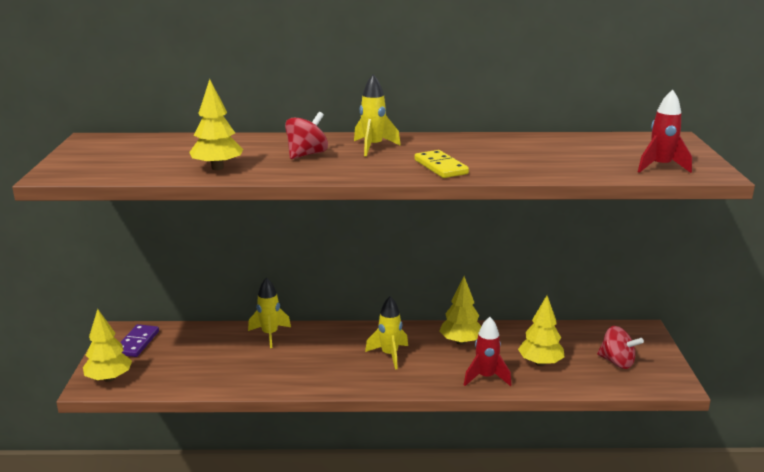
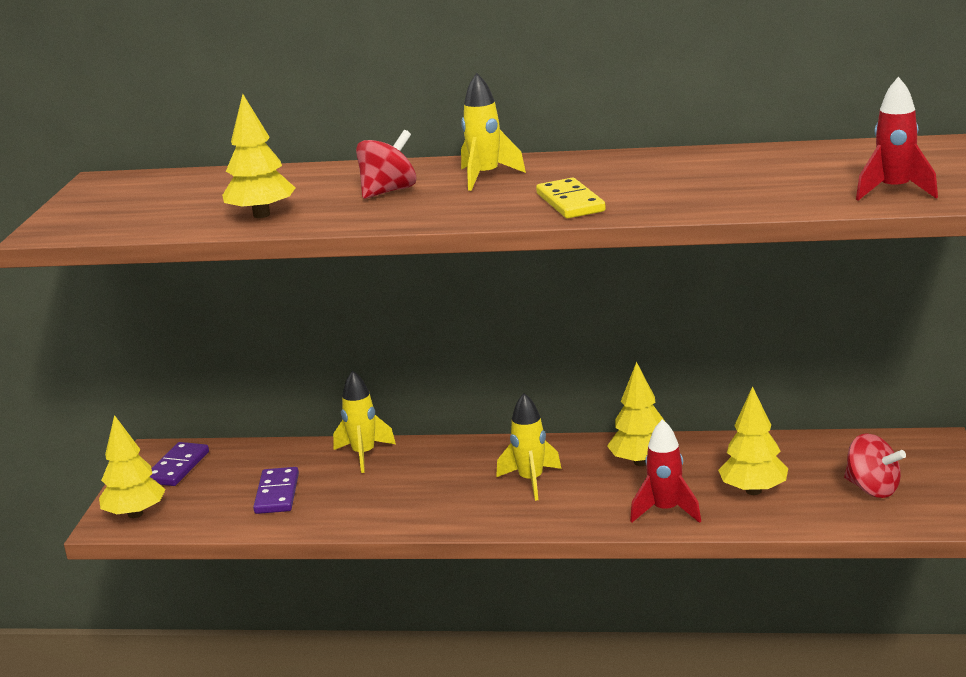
camera: 10 degrees right, 0 degrees up
(212, 363) = (277, 494): none -> purple domino

